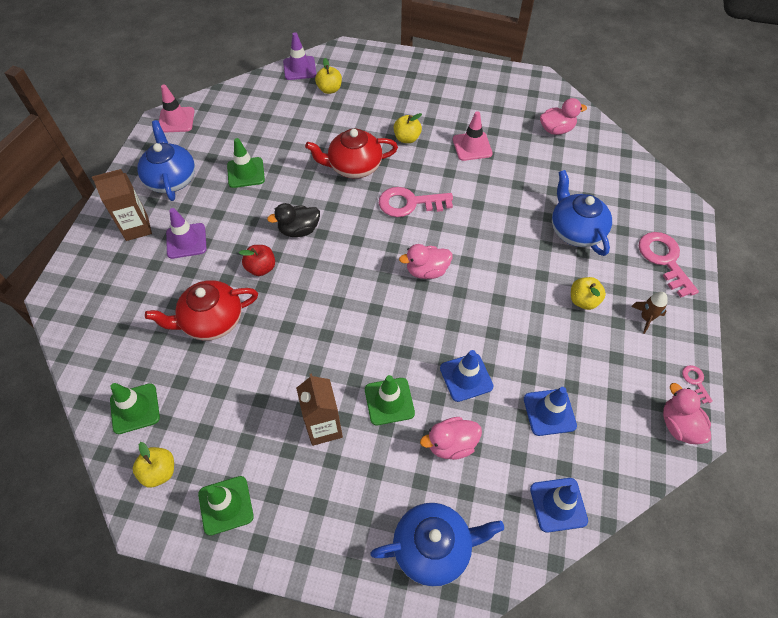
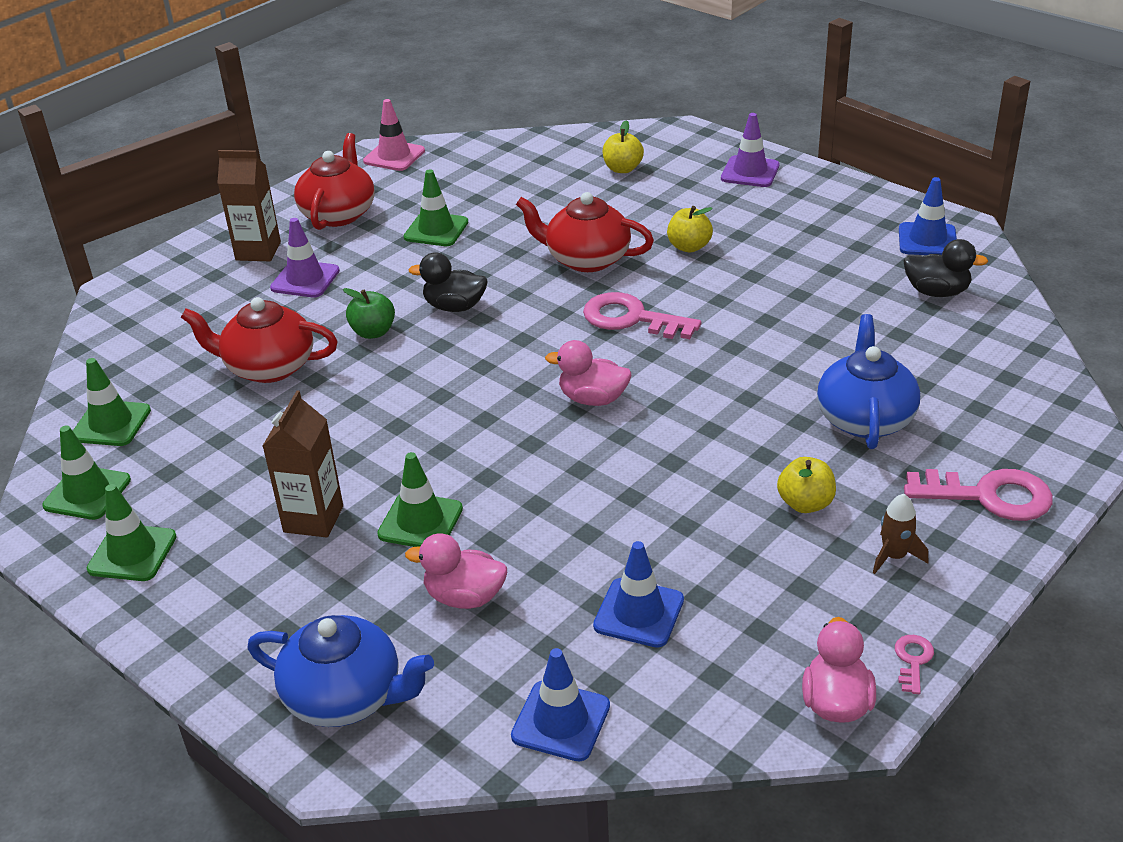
camera: 30 degrees right, 20 degrees down
(159, 471) = (87, 493): yellow apple -> green traffic cone
(171, 179) = (339, 214): blue teapot -> red teapot
(261, 268) = (373, 332): red apple -> green apple
(299, 68) = (600, 137): purple traffic cone -> purple traffic cone (750, 172)
(466, 377) = (549, 532): blue traffic cone -> blue traffic cone (927, 240)
(472, 146) = (781, 279): pink traffic cone -> none
(556, 130) = (936, 292): pink duck -> black duck
(664, 260) = (989, 496): pink key -> pink key turned 90 degrees clockwise

